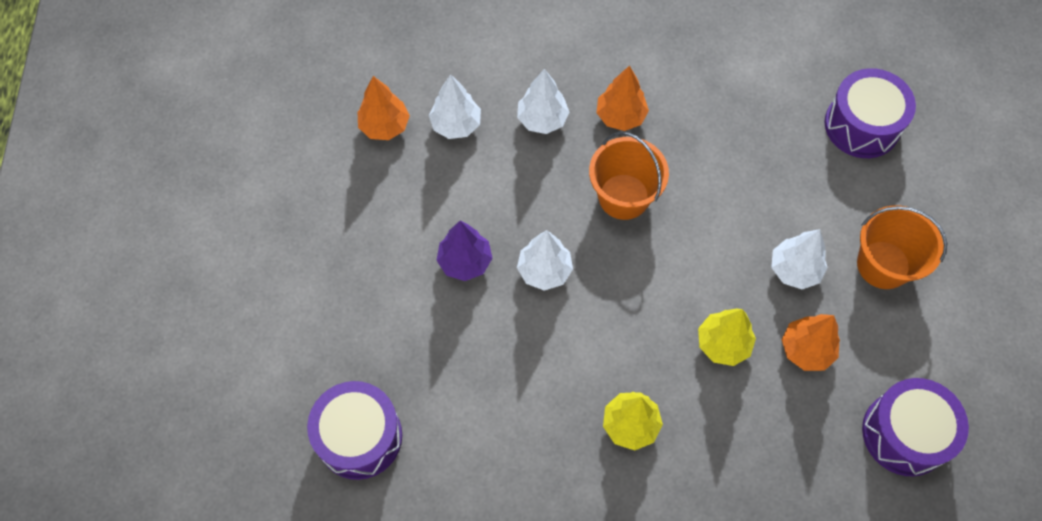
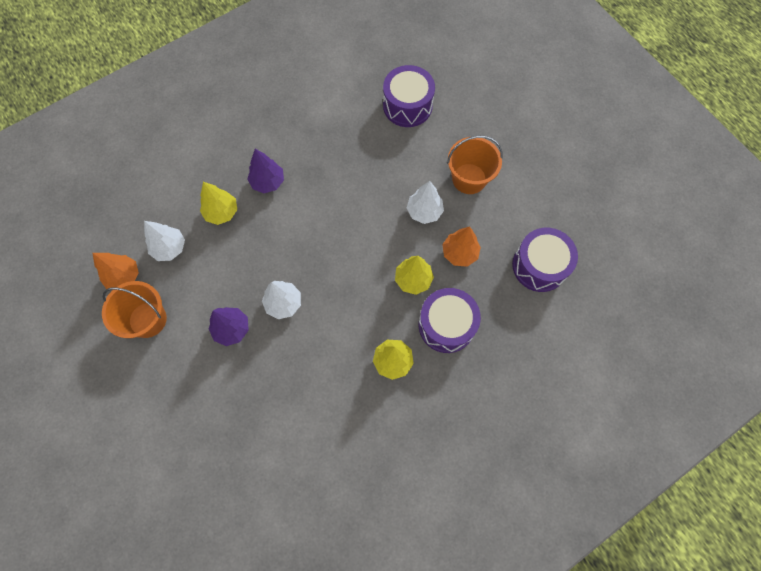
camera: 35 degrees left, 5 degrees up
(359, 437) = (238, 479): purple drum -> purple drum (446, 325)
(542, 119) = (221, 212): white tree -> yellow tree
(620, 116) = (268, 182): orange tree -> purple tree
(623, 196) = (301, 229): orange bucket -> orange bucket (147, 319)

